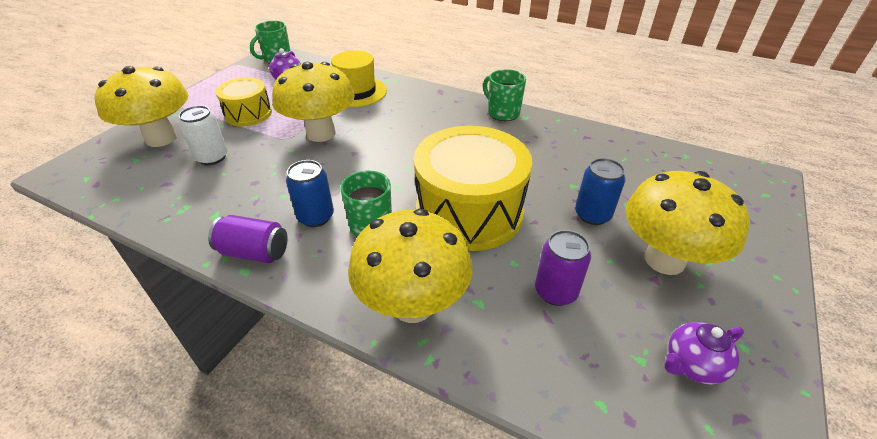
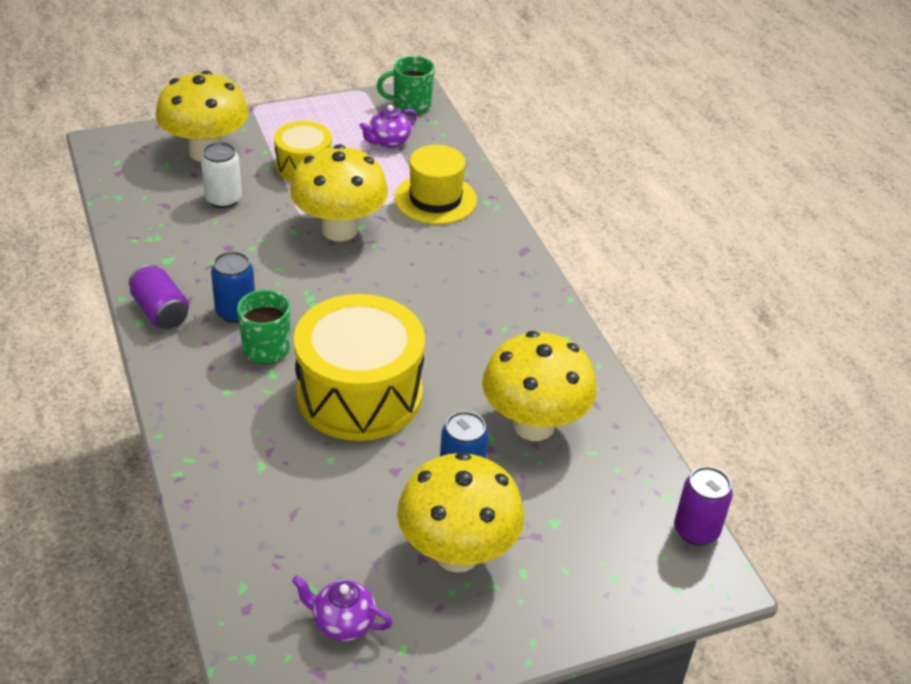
camera: 40 degrees right, 0 degrees up
(413, 305) = (215, 431): yellow mushroom -> yellow mushroom (533, 425)
(502, 113) = (550, 319): green mug -> none
(555, 291) = (327, 503): purple can -> purple can (696, 530)

